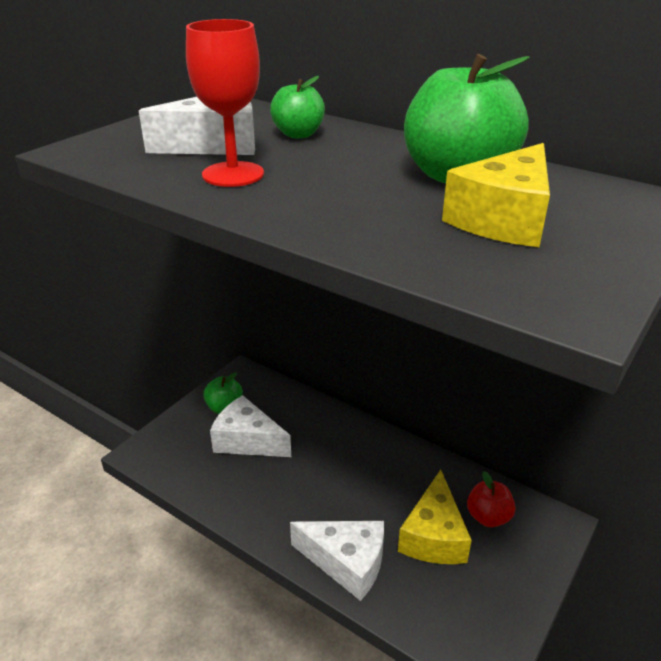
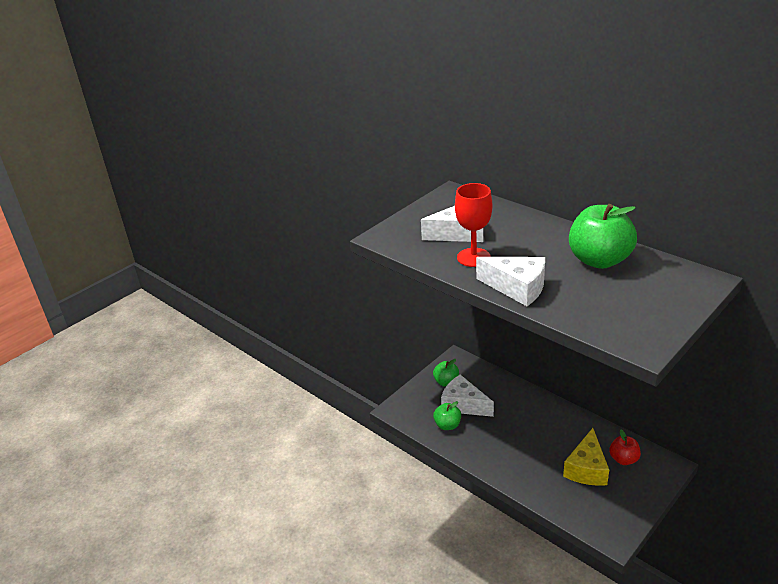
camera: 10 degrees right, 0 degrees up
(298, 134) = (507, 224): green apple -> green apple (447, 425)
(346, 563) = (530, 481): white cheese -> white cheese (517, 288)
(503, 219) = (620, 292): yellow cheese -> none

